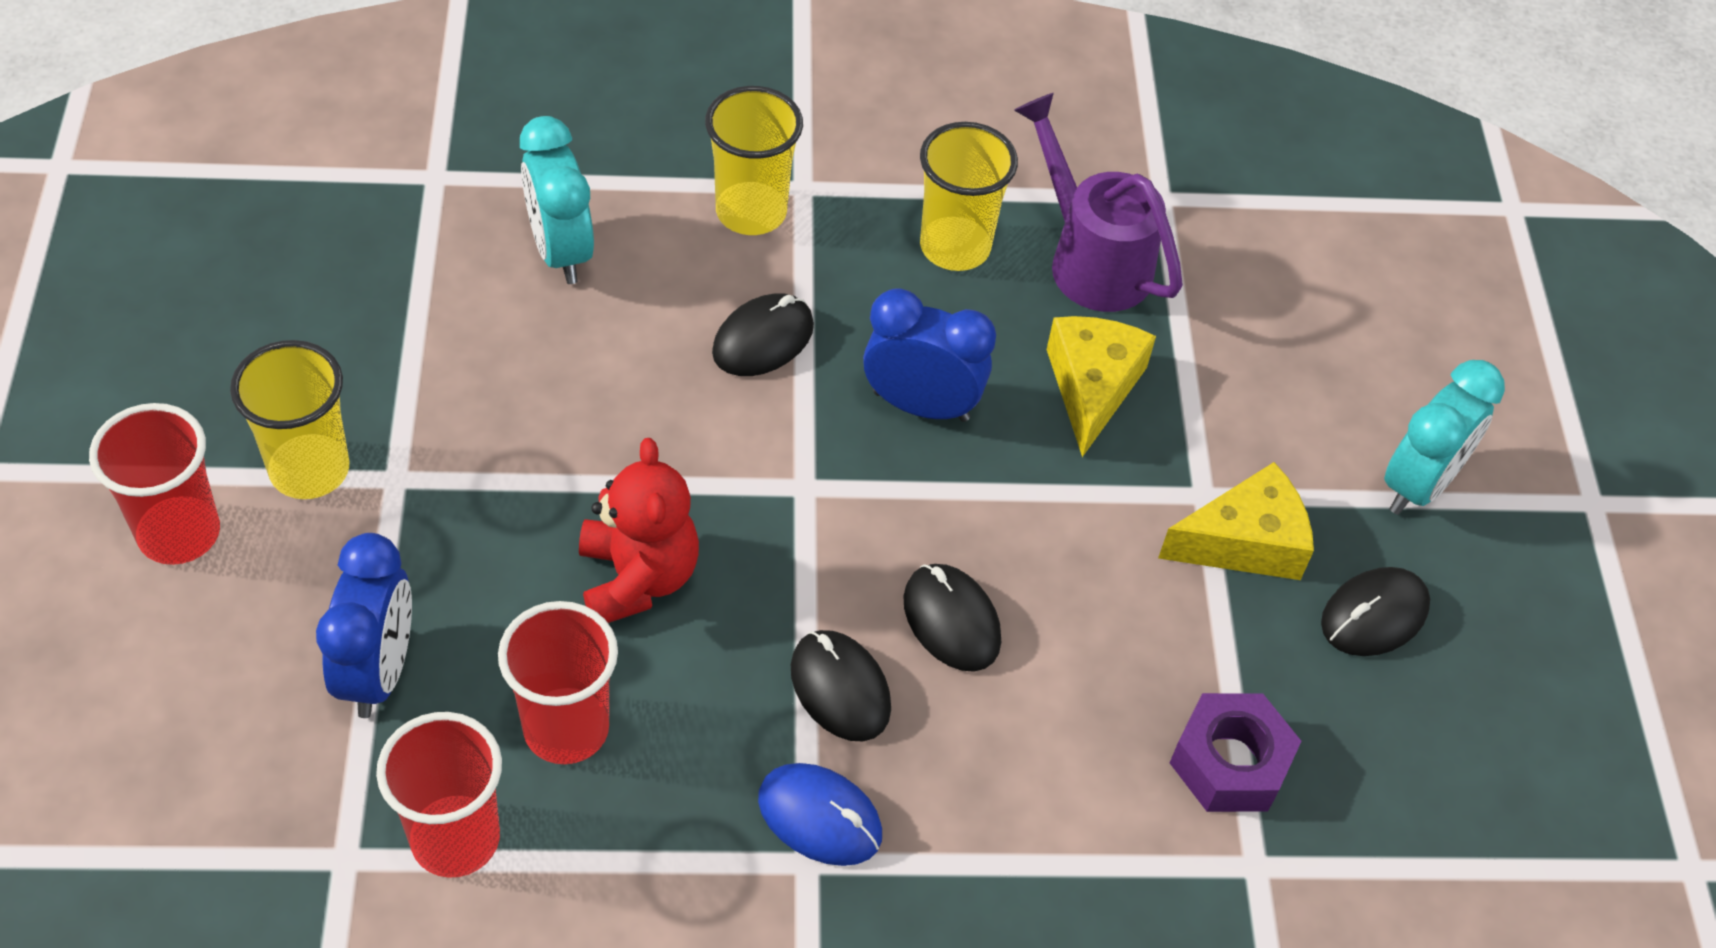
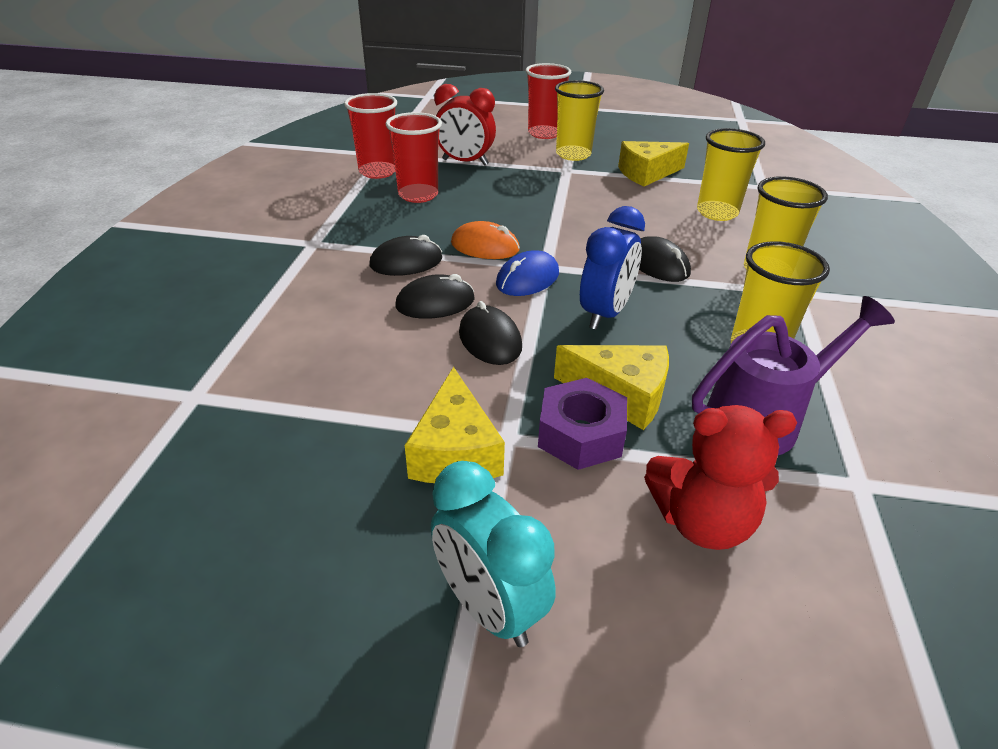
camera: 105 degrees right, 15 degrees down
(378, 671) = (465, 162): blue clock -> red clock
(398, 343) = (647, 173): none -> yellow cheese
(561, 251) = (717, 213): turquoise clock -> yellow cup
(637, 578) = (495, 216): red teddy bear -> red teddy bear (701, 521)
(758, 579) = (485, 246): none -> orange mouse
(819, 817) = (334, 248): blue mouse -> blue mouse (527, 279)
(1229, 762) = (274, 400): purple nut -> purple nut (580, 434)
(1374, 615) = (354, 521): black mouse -> black mouse (490, 340)

